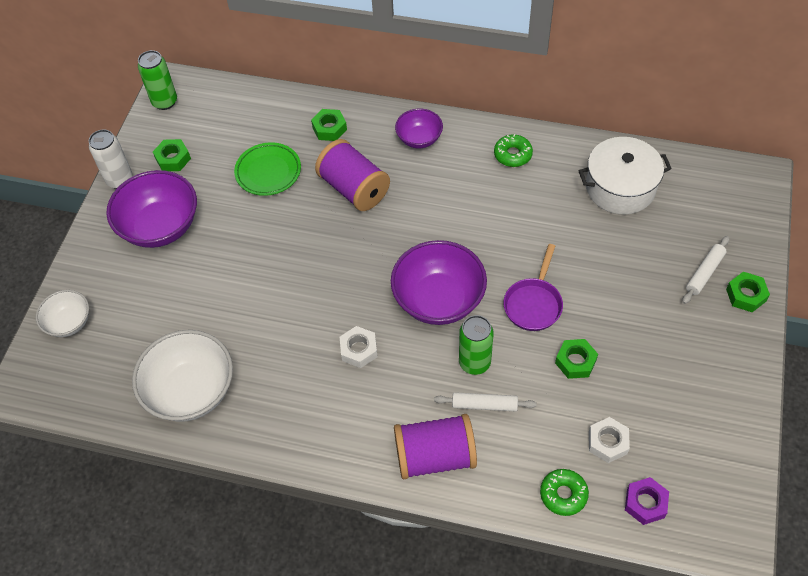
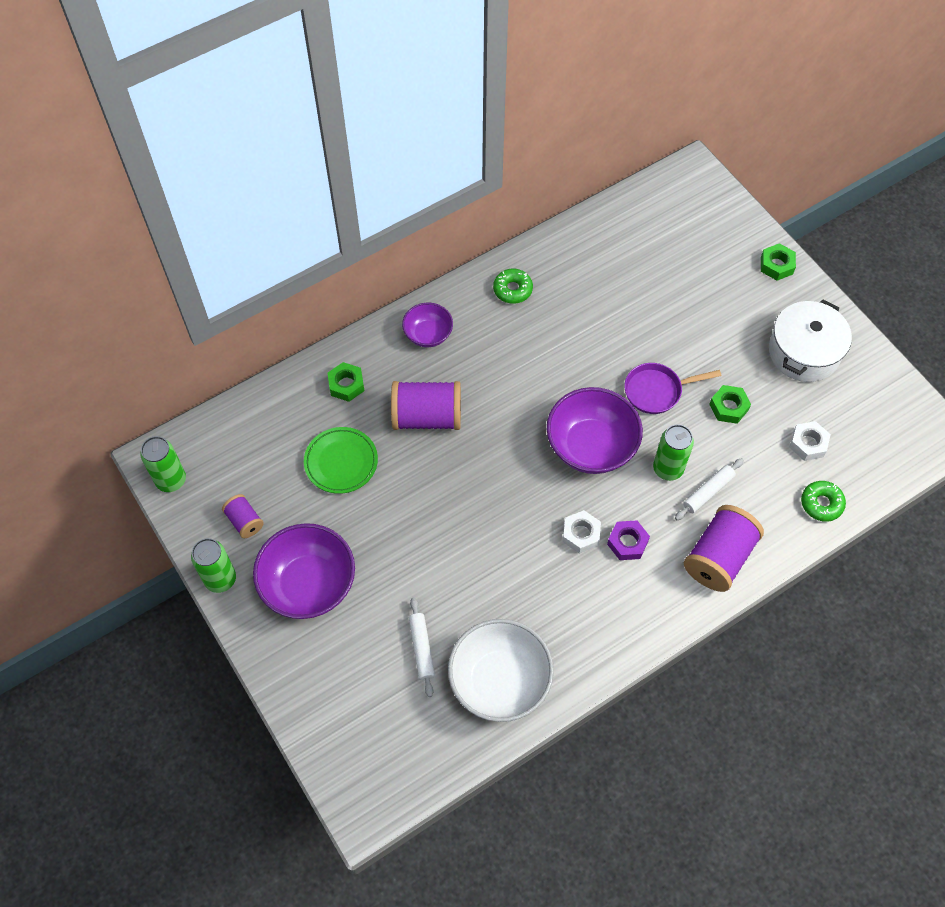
camera: 50 degrees left, 5 degrees up
(69, 323) = (334, 727): white bowl -> none
(120, 180) = (220, 579): white can -> green can
(173, 159) = (245, 521): green nut -> purple spool
(533, 304) = (656, 391): purple pan -> purple pan turned 105 degrees clockwise
(620, 187) = (615, 253): white pot -> white pot (803, 352)
(645, 503) = (871, 462): purple nut -> purple nut (627, 543)
(704, 273) = (736, 271): white rolling pin -> white rolling pin (421, 648)

